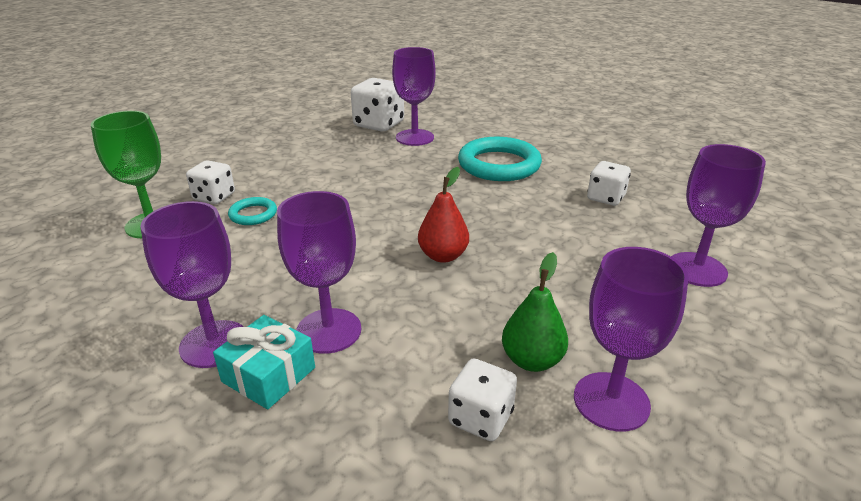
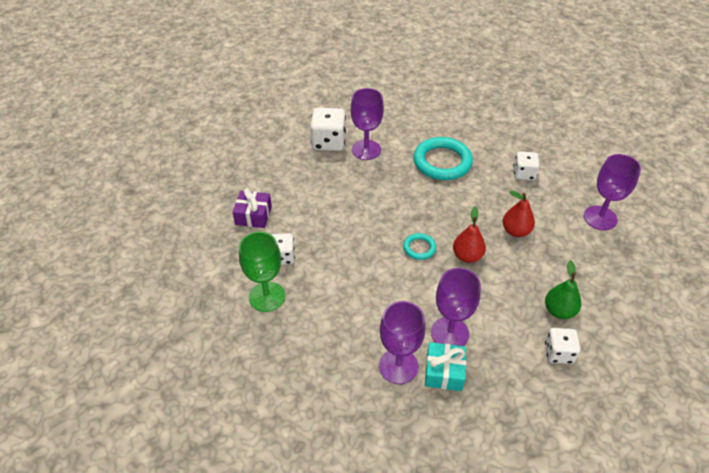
camera: 25 degrees left, 15 degrees up
(229, 159) = (253, 215): none -> purple gift
(253, 214) = (325, 263): turquoise ring -> turquoise ring (419, 248)
(541, 249) = (515, 231): none -> red pear
(611, 401) = (606, 320): purple goblet -> none

